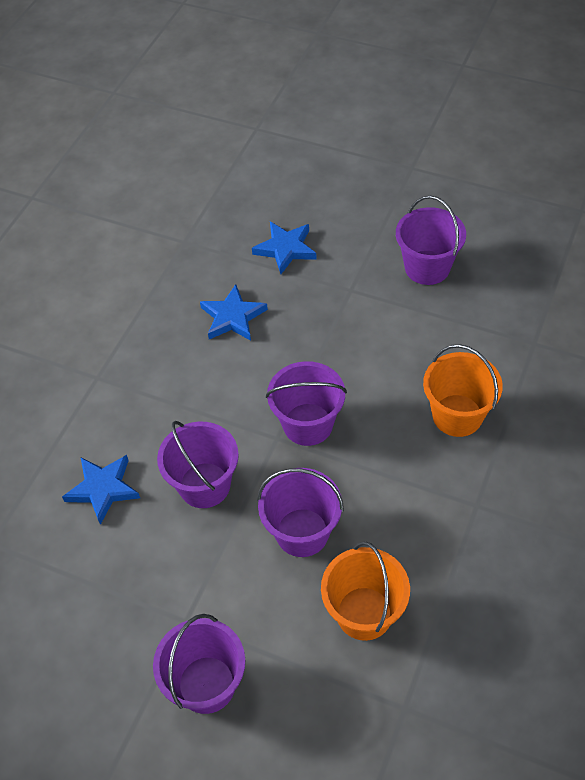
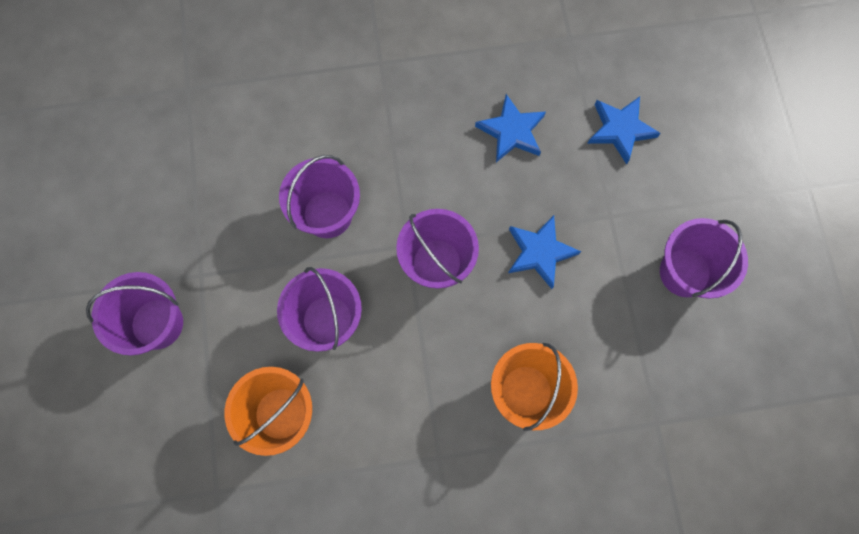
camera: 55 degrees right, 20 degrees up
(103, 489) = (279, 138): blue star -> blue star (540, 252)

